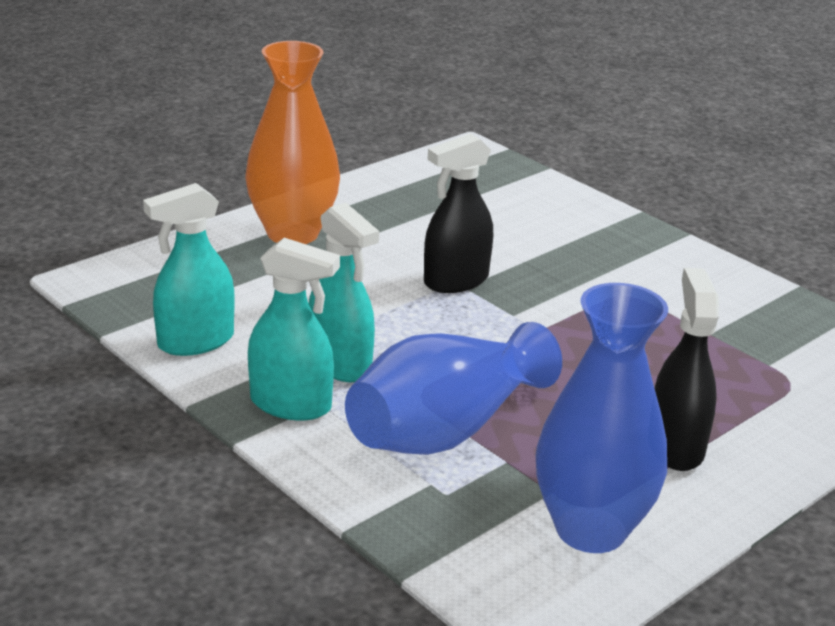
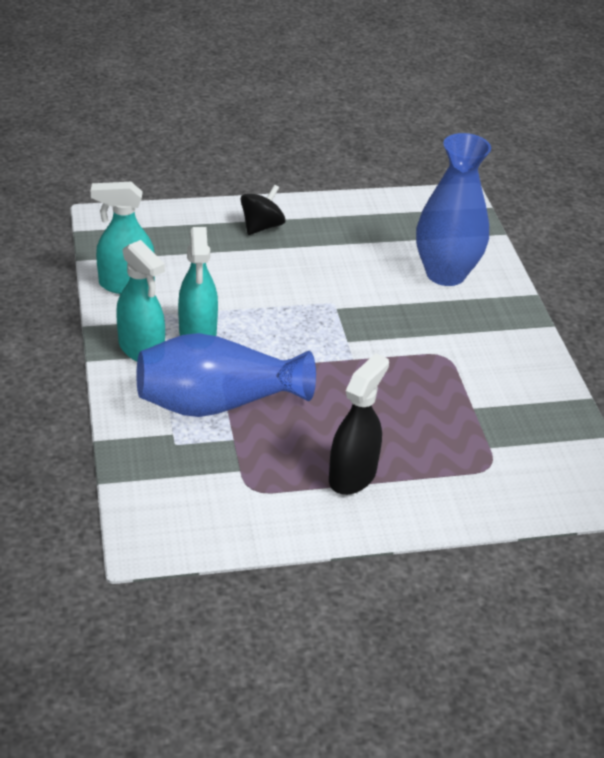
camera: 30 degrees right, 10 degrees up
(293, 233) = (261, 226): orange vase -> black spinning top
(455, 281) = (334, 301): black spray bottle -> none
(590, 529) = (237, 503): blue vase -> blue vase (445, 274)

